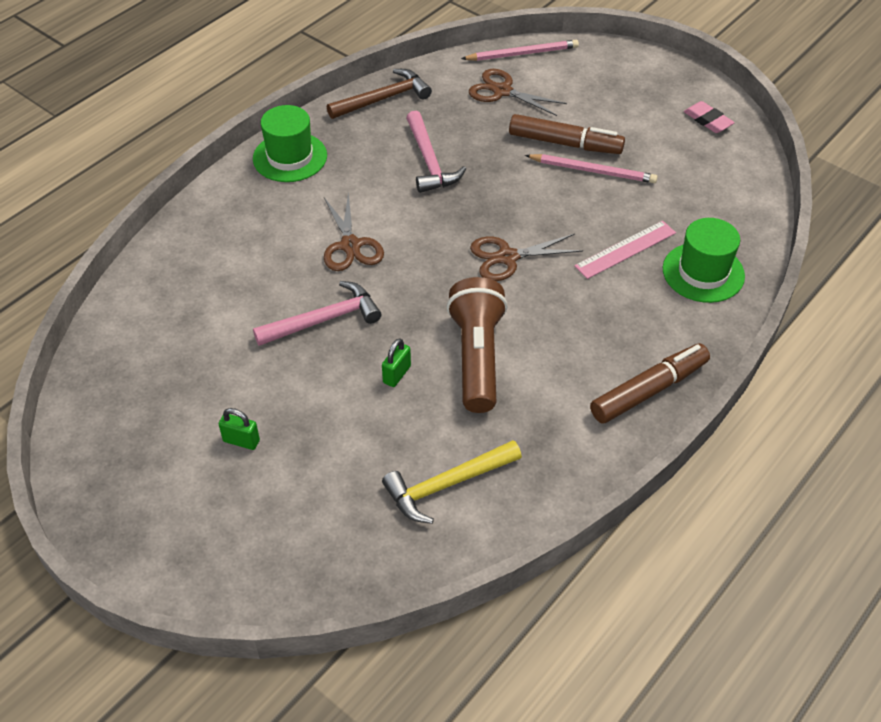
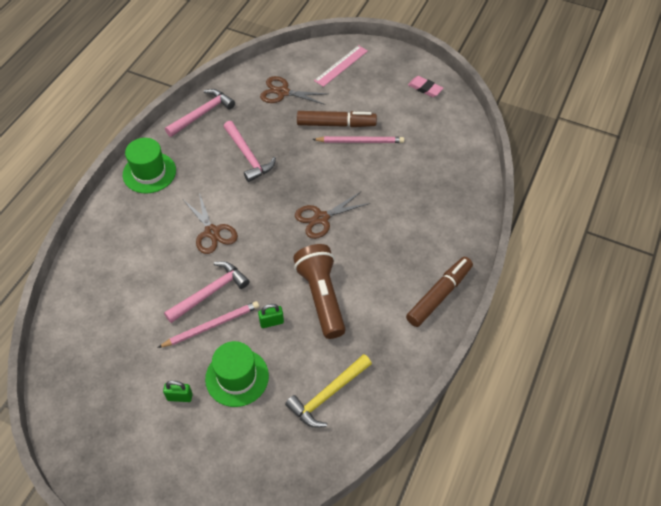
camera: 15 degrees left, 5 degrees up
(383, 99) = (202, 114): brown hammer -> pink hammer
(397, 374) = (271, 322): green padlock -> green padlock turned 60 degrees clockwise
(522, 53) = (288, 60): pink pencil -> pink pencil (211, 325)
(625, 249) = (397, 195): pink ruler -> pink ruler (341, 65)
(703, 272) = (451, 202): green hat -> green hat (237, 377)

